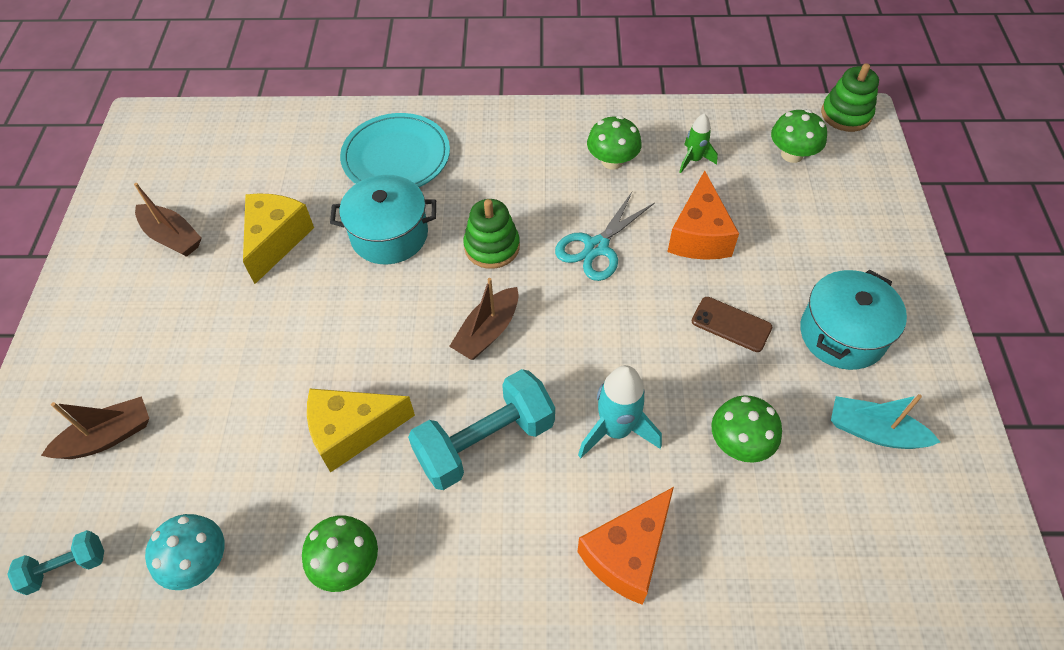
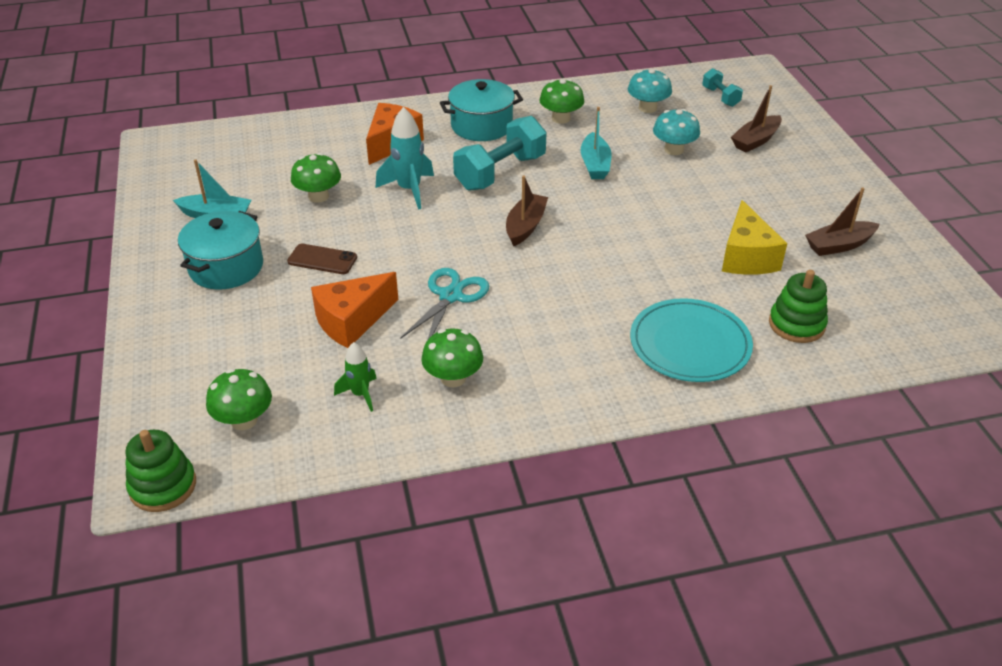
camera: 165 degrees right, 15 degrees down
(66, 567) = (720, 97): turquoise dumbbell -> turquoise dumbbell turned 75 degrees counterclockwise
(172, 237) = (839, 245): brown boat -> brown boat turned 45 degrees counterclockwise
(230, 441) = (674, 150): none -> turquoise mushroom
(352, 432) = (595, 164): yellow cheese -> turquoise boat
(389, 235) = (648, 276): turquoise pot -> turquoise pot (481, 126)
(492, 247) = (549, 282): green stacking toy -> green stacking toy (796, 324)
(699, 235) = (352, 321): orange cheese -> orange cheese turned 120 degrees counterclockwise

